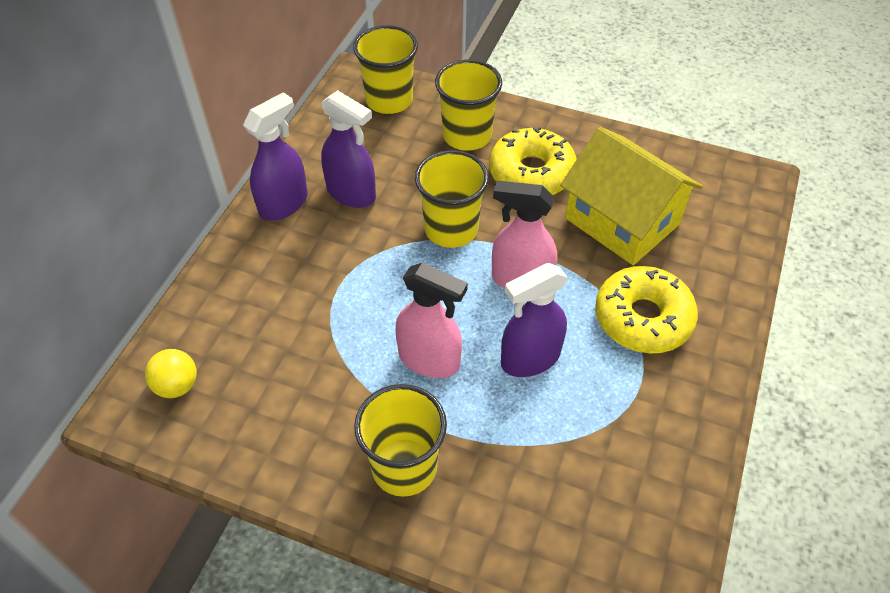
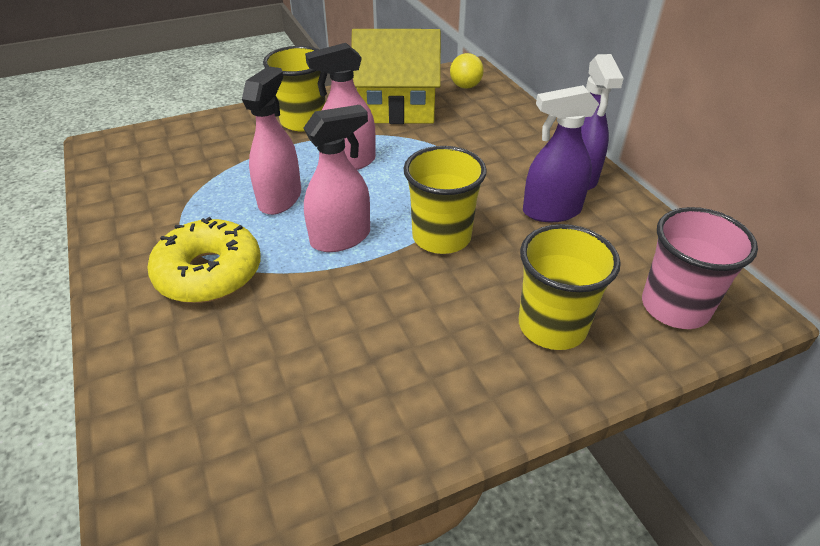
camera: 135 degrees right, 10 degrees down
(389, 100) = (675, 307): yellow cup -> pink cup
(530, 358) = (280, 198): purple spray bottle -> pink spray bottle
(531, 173) = (440, 333): yellow donut -> none
(622, 221) = (298, 346): yellow house -> yellow house (397, 107)

